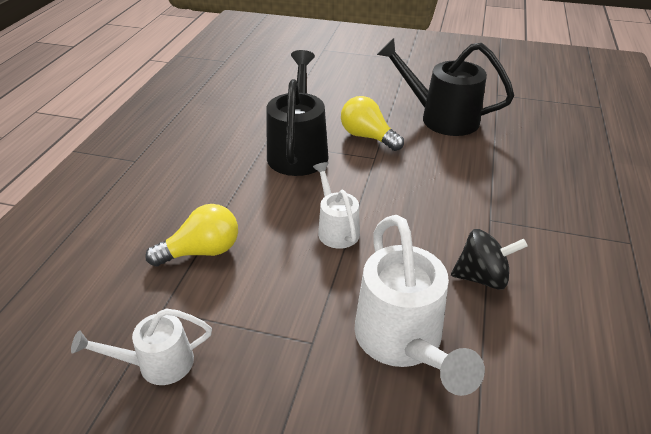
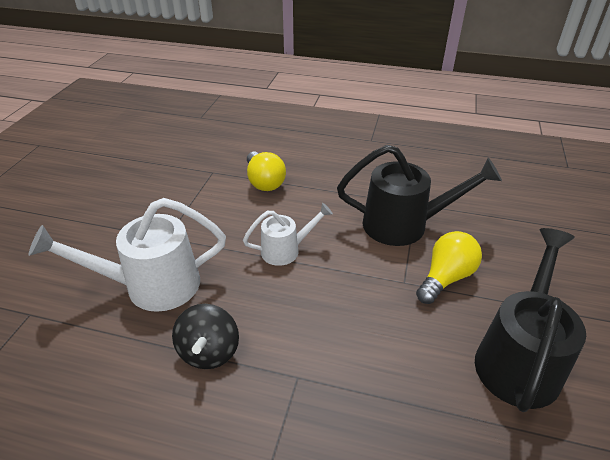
camera: 90 degrees right, 0 degrees up
(157, 364) = (170, 175): white watering can -> none

